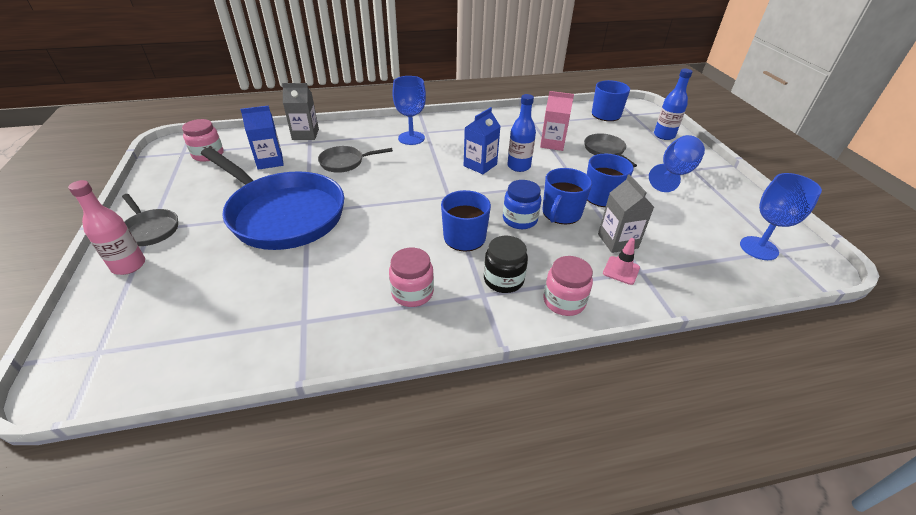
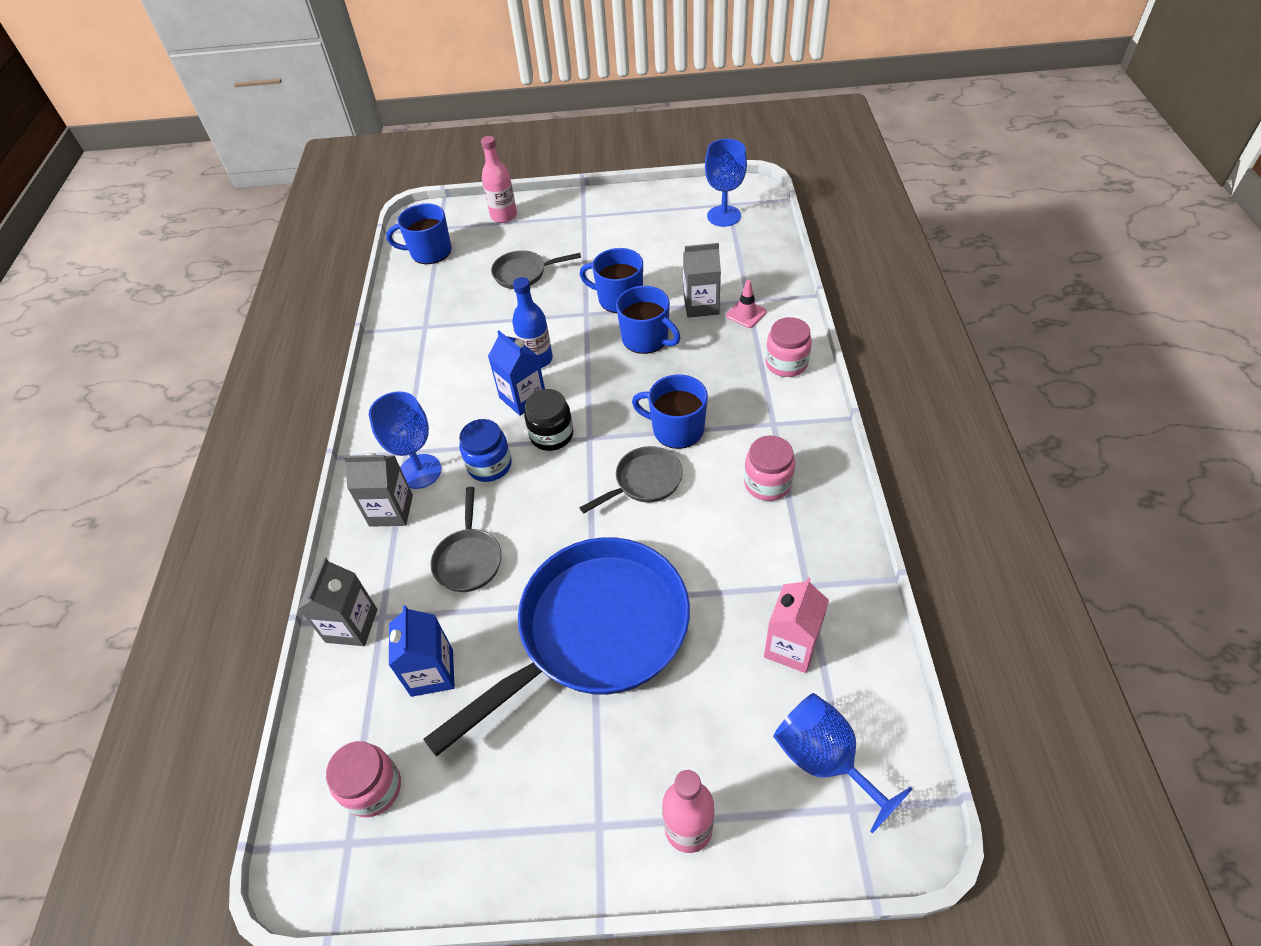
camera: 75 degrees left, 10 degrees up
(150, 229) = (600, 825): grey pan -> grey pan (644, 482)
(381, 134) = (391, 510): none -> grey carton
(503, 280) = (752, 404): black jar -> black jar (551, 435)
(520, 219) = (651, 376): blue jar -> blue jar (489, 465)
(552, 144) = (490, 317): pink carton -> pink carton (791, 646)
(664, 135) = (504, 216): blue bottle -> pink bottle
(674, 174) = (589, 232): blue goblet -> blue goblet (824, 759)

